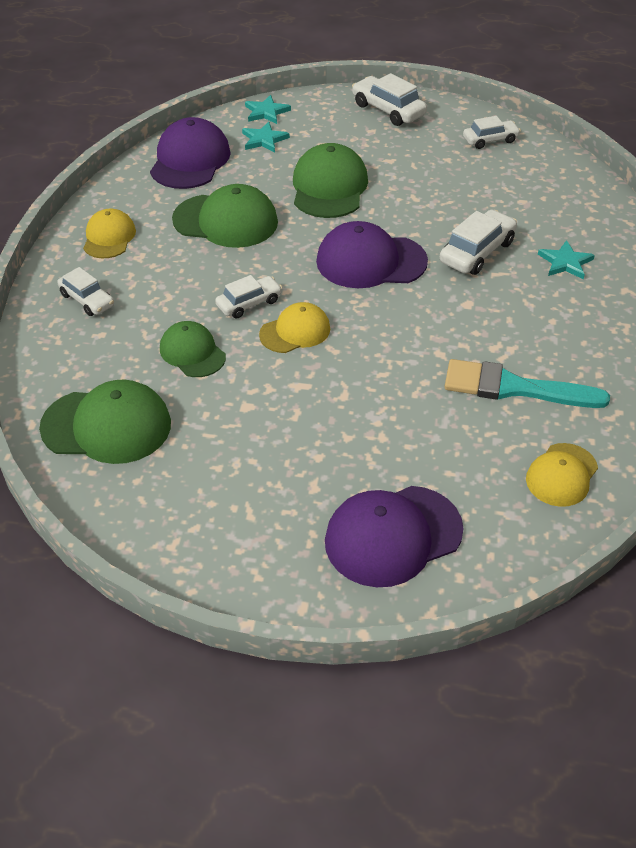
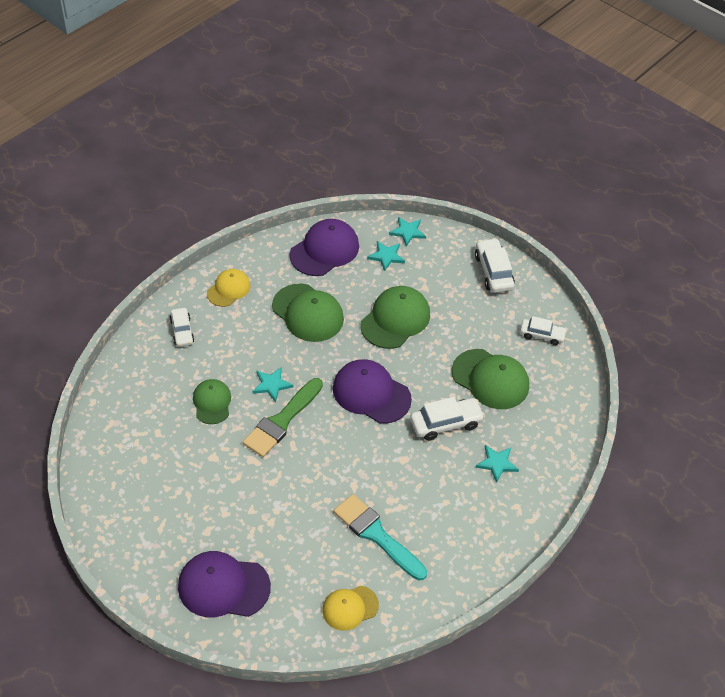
camera: 30 degrees right, 5 degrees up
(107, 426) = (130, 426): green cap -> green cap (490, 379)
(249, 303) = (271, 385): white car -> turquoise star
(295, 331) = (282, 421): yellow cap -> green brush

